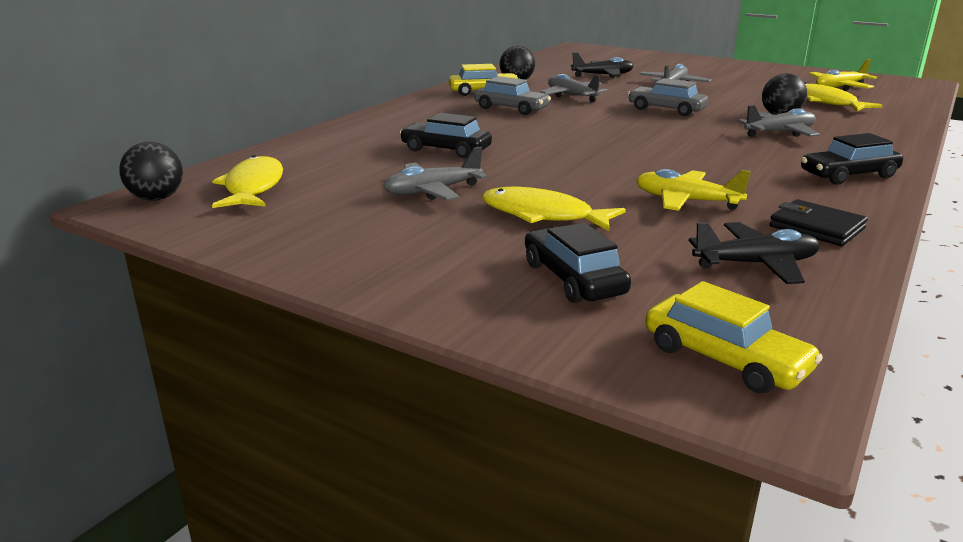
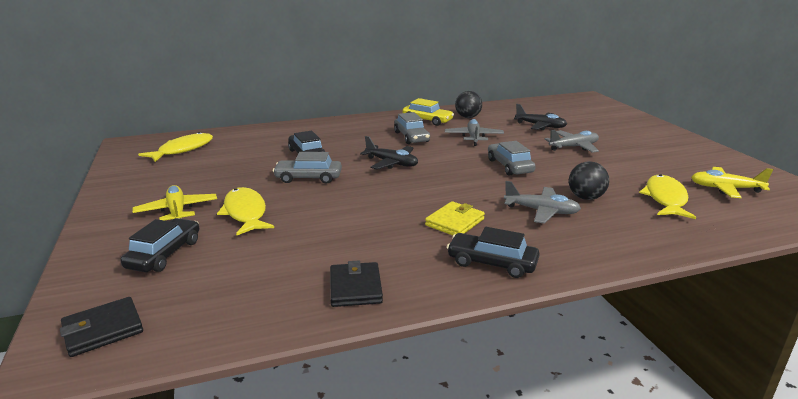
camera: 40 degrees right, 0 degrees up
(157, 198) = (142, 143): black ball -> none
(433, 191) = (238, 179): grey plane -> none
(513, 167) = (308, 178): none -> grey car
(686, 201) = (334, 236): yellow plane -> yellow plane (177, 211)
(725, 359) = (103, 329): yellow car -> black wallet
(745, 159) = (455, 222): none -> yellow wallet
(755, 264) = (257, 291): black plane -> black plane (391, 163)

